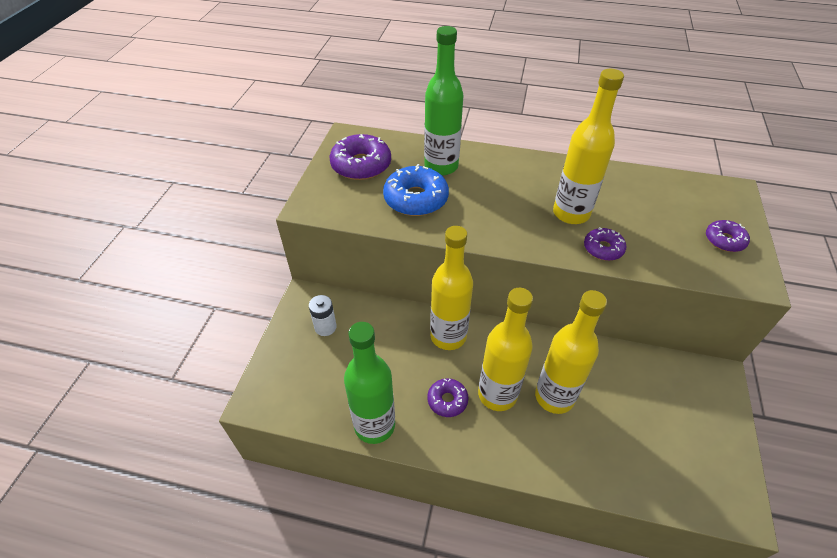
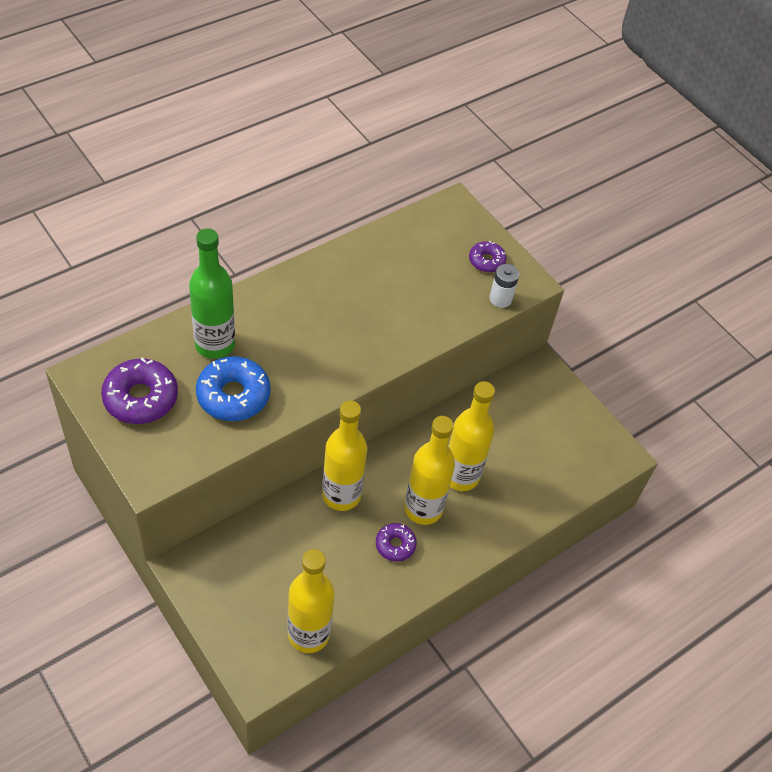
camera: 55 degrees left, 5 degrees up
(325, 327) = (236, 575): white battery -> white battery (500, 299)
(374, 425) = (366, 611): green bottle -> none
(571, 213) = (366, 315): yellow bottle -> yellow bottle (308, 634)
(603, 249) = (419, 331): purple donut -> none

